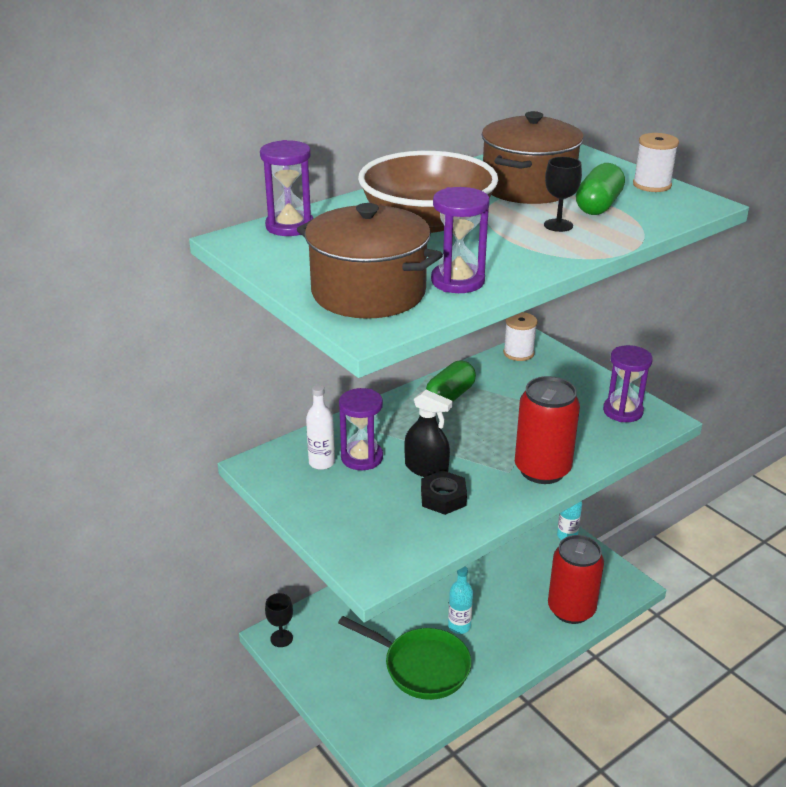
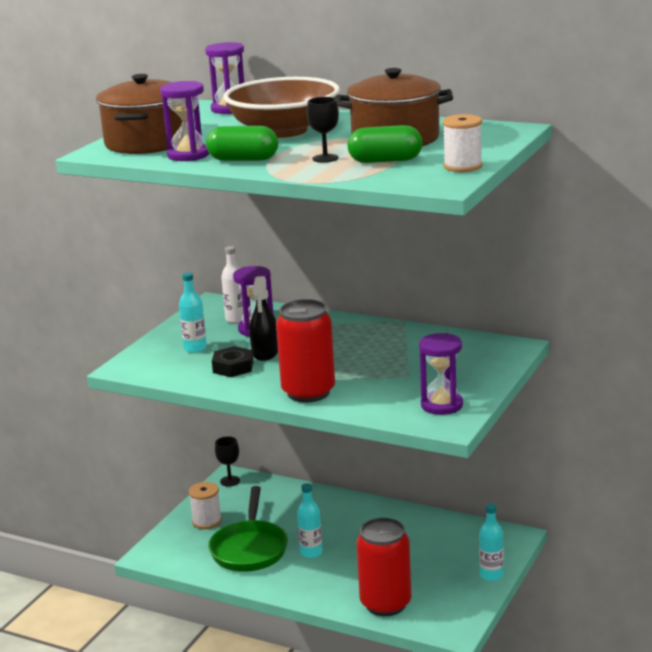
camera: 65 degrees right, 10 degrees down
(369, 509) = (195, 348): none -> turquoise bottle
(450, 396) = (380, 335): green capsule -> green capsule (243, 159)
(518, 353) = (488, 343): white spool -> white spool (207, 521)

